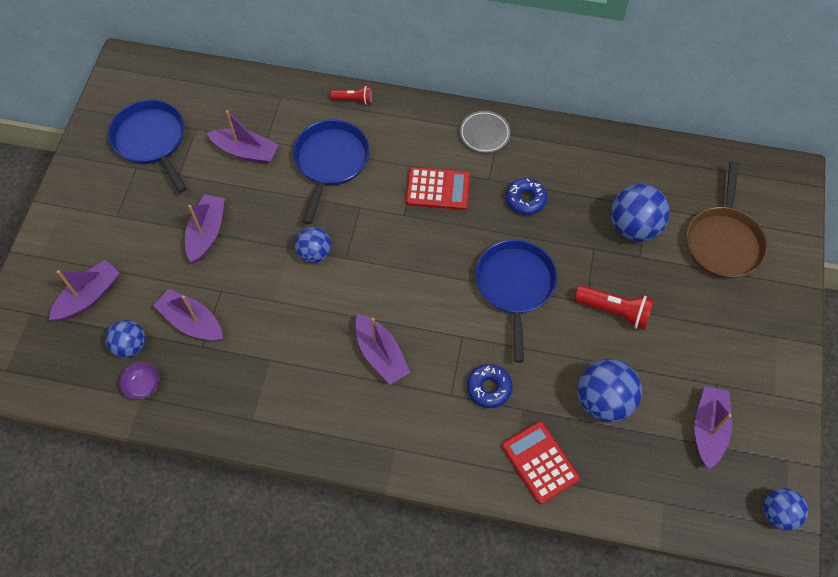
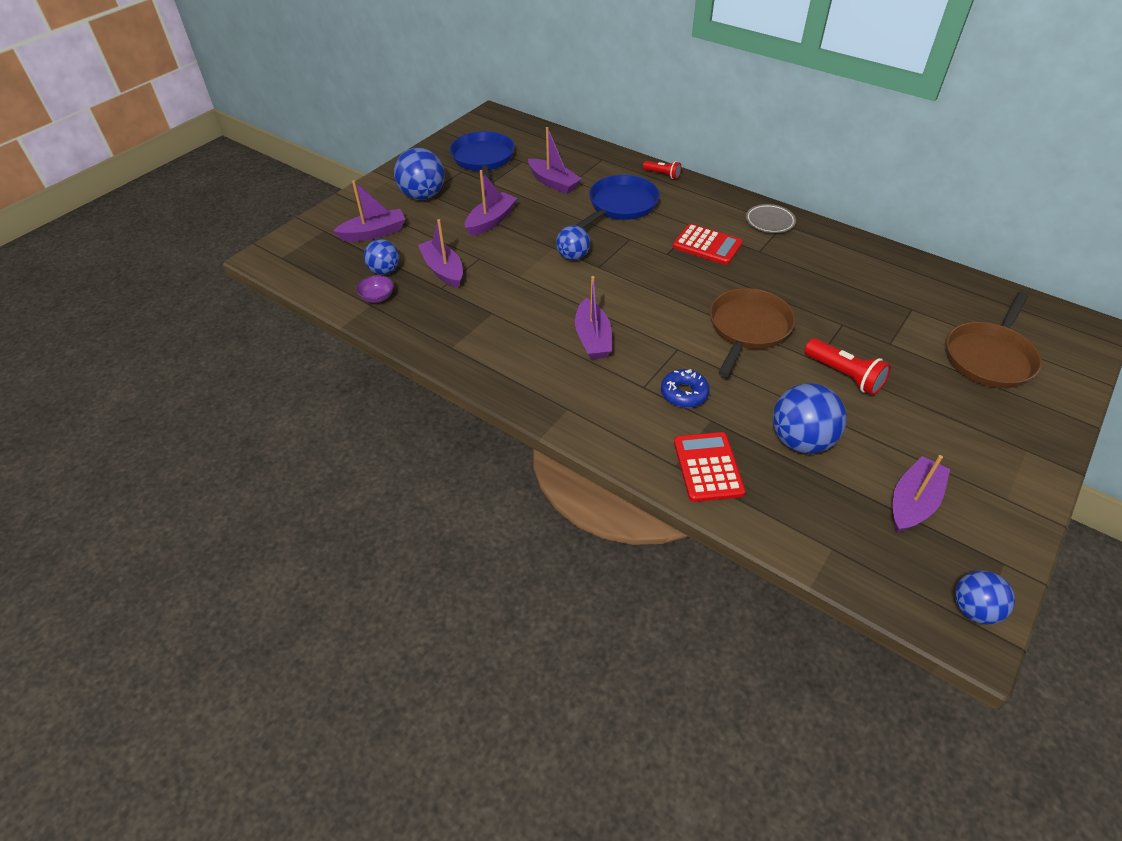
camera: 25 degrees right, 15 degrees down
(515, 286) = (748, 328): blue pan -> brown pan
(525, 200) = (788, 273): blue donut -> none
(633, 227) = (892, 320): blue ball -> blue ball (423, 196)

